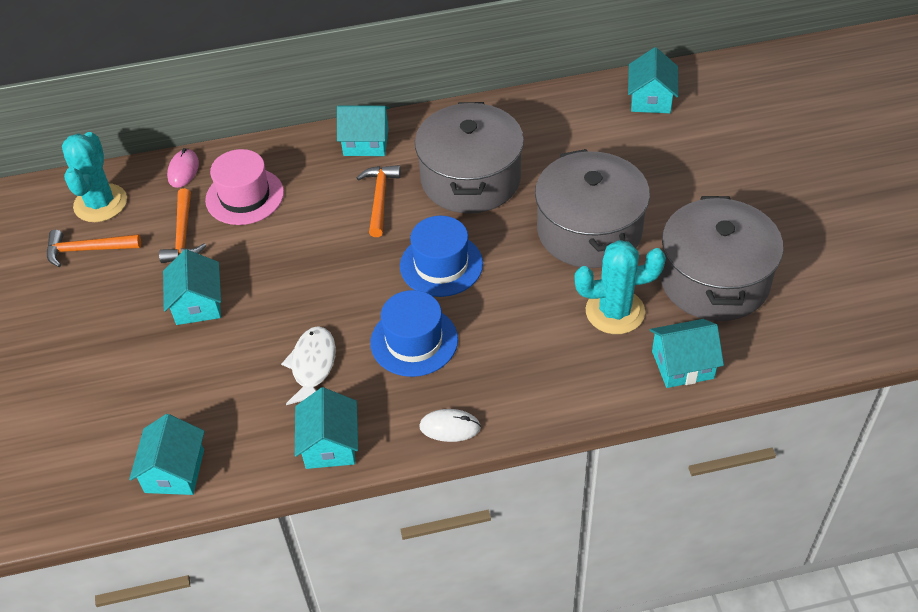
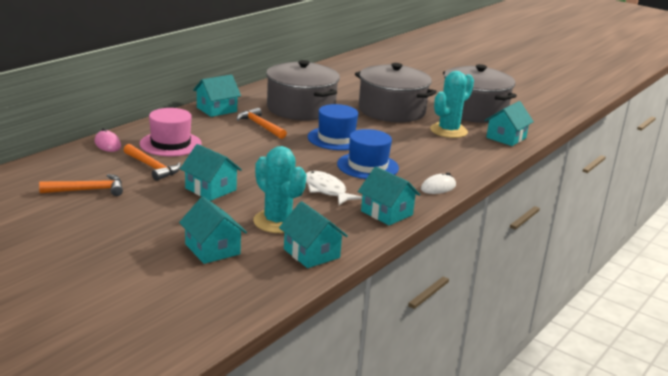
camera: 45 degrees left, 25 degrees down
(87, 250) = (88, 190): orange hammer -> orange hammer turned 150 degrees counterclockwise
(100, 203) = (64, 170): turquoise cactus -> turquoise cactus (277, 222)
(651, 99) = (349, 68): turquoise house -> turquoise house (212, 249)

